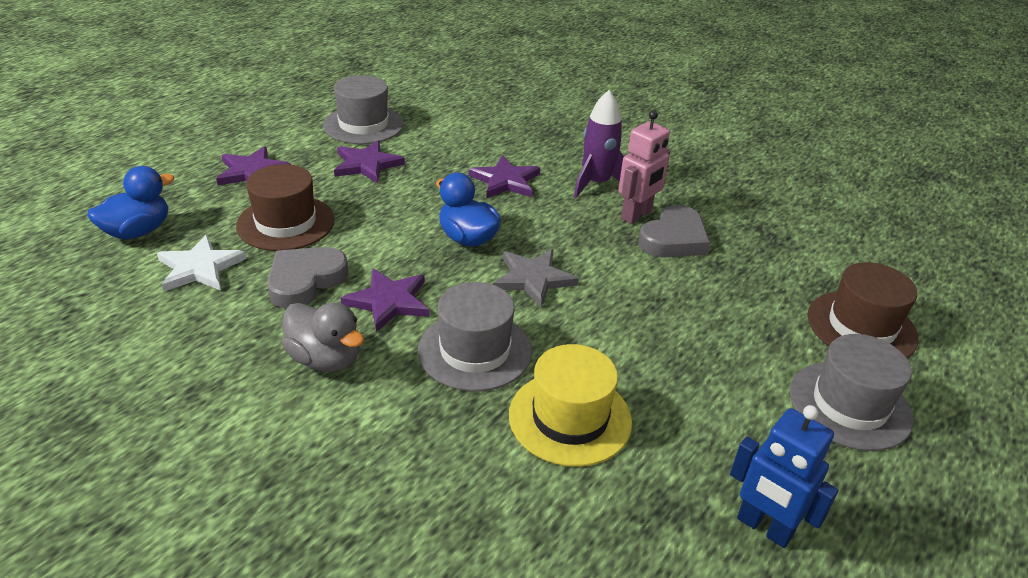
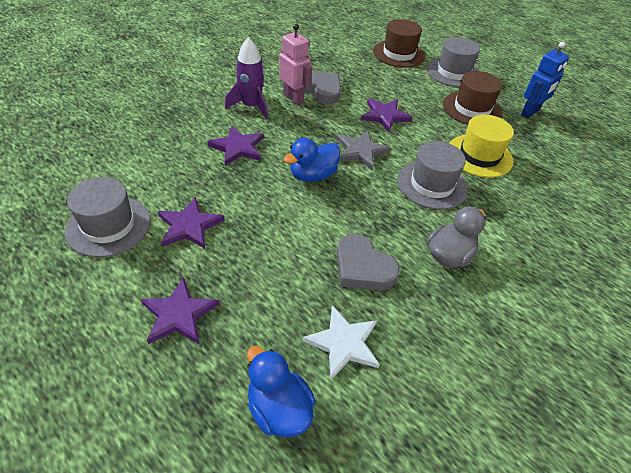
camera: 85 degrees left, 10 degrees up
(286, 223) = (278, 283): brown hat -> brown hat (472, 109)
(389, 301) = (386, 220): purple star -> purple star (384, 116)

